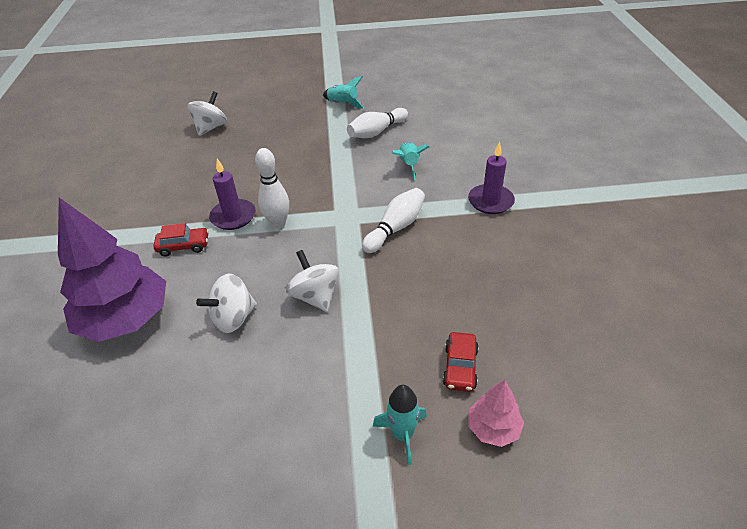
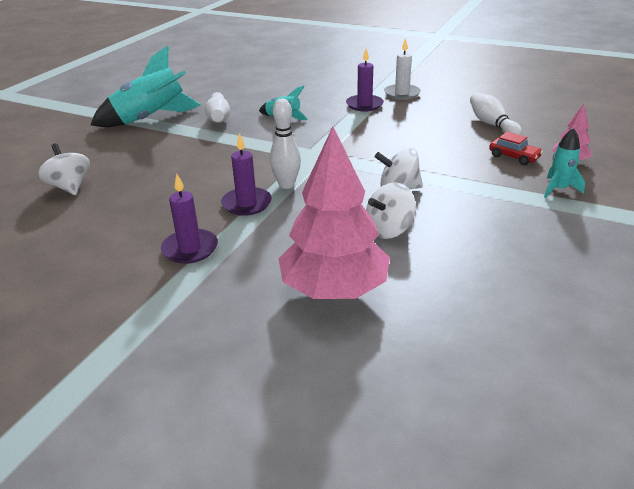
camera: 60 degrees left, 10 degrees down
(126, 319) = (334, 289): purple tree -> pink tree
(154, 220) = (190, 249): none -> purple candle
(184, 246) = (258, 238): red car -> none
(233, 318) = (389, 230): white spinning top -> white spinning top turned 60 degrees clockwise
(343, 104) = (151, 119): turquoise rocket -> turquoise rocket, size x2.00
(395, 228) = (354, 141): white bowling pin -> white bowling pin (492, 125)
(551, 216) = (402, 94): none -> white candle

